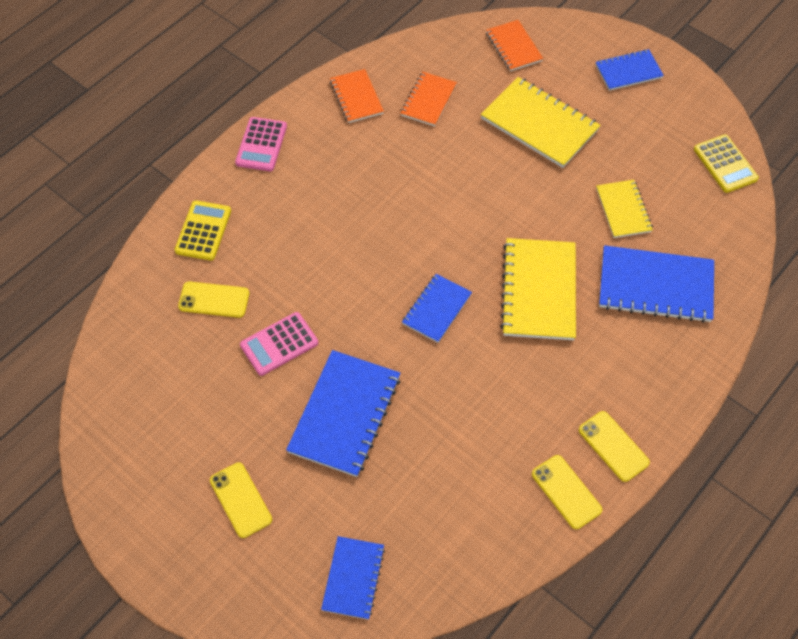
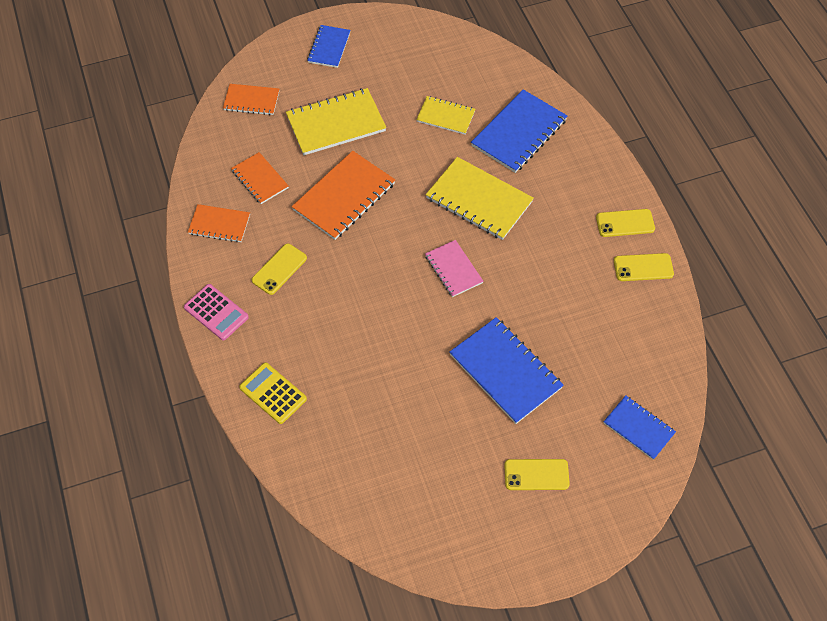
camera: 60 degrees left, 0 degrees up
(214, 300) = (346, 415): yellow phone -> yellow phone (279, 269)
(279, 344) = (417, 387): pink calculator -> none
(437, 309) = (453, 269): blue notebook -> pink notebook
(457, 175) = (344, 197): none -> orange notebook
(725, 164) = (448, 41): yellow calculator -> none

